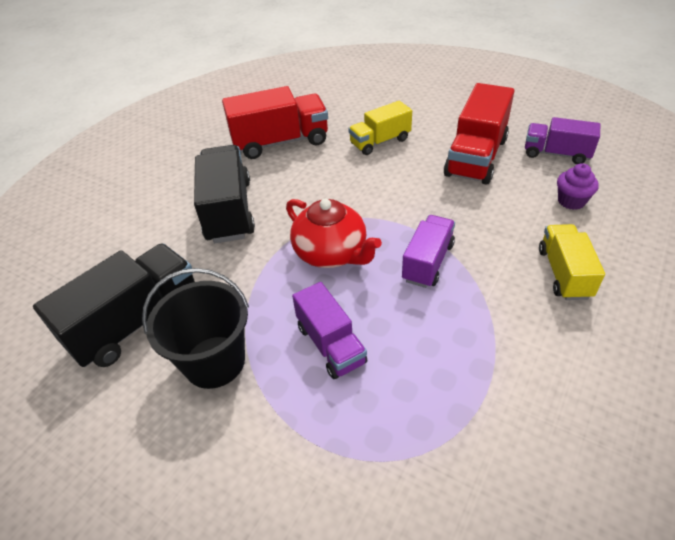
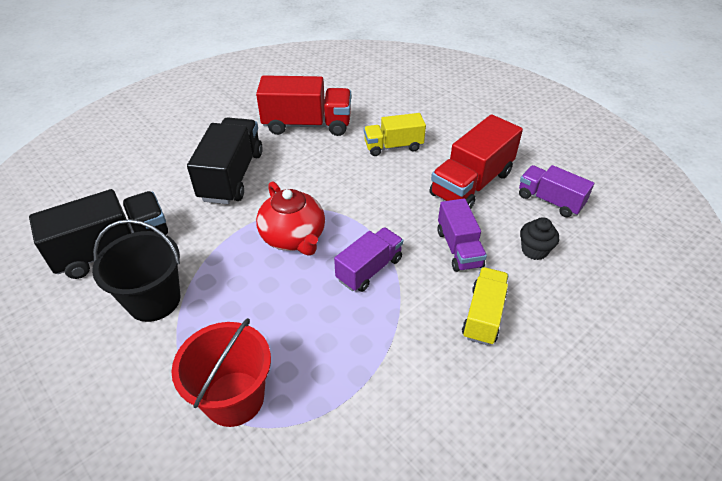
camera: 15 degrees right, 0 degrees up
(331, 344) = (249, 315): purple truck -> purple truck (459, 248)
(366, 436) = (234, 398): none -> red bucket
(571, 201) = (534, 250): purple cupcake -> black cupcake

